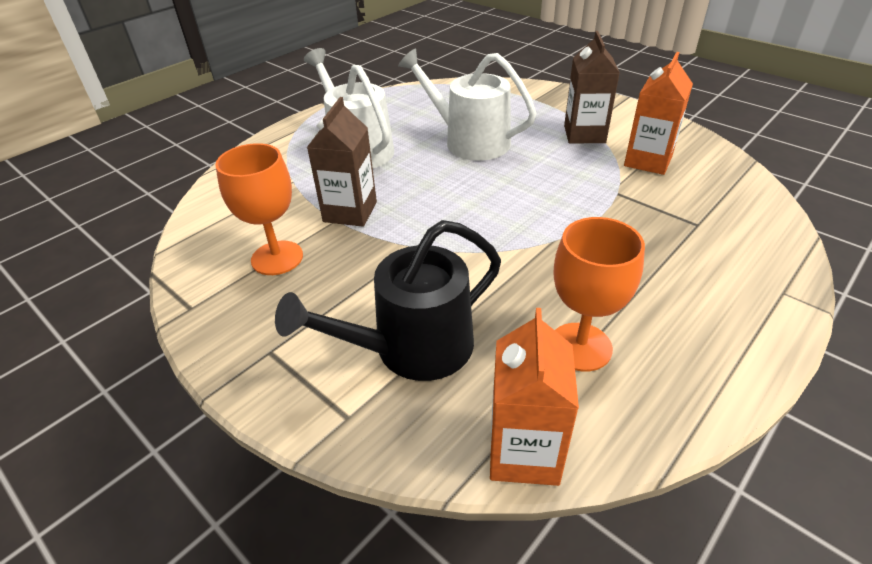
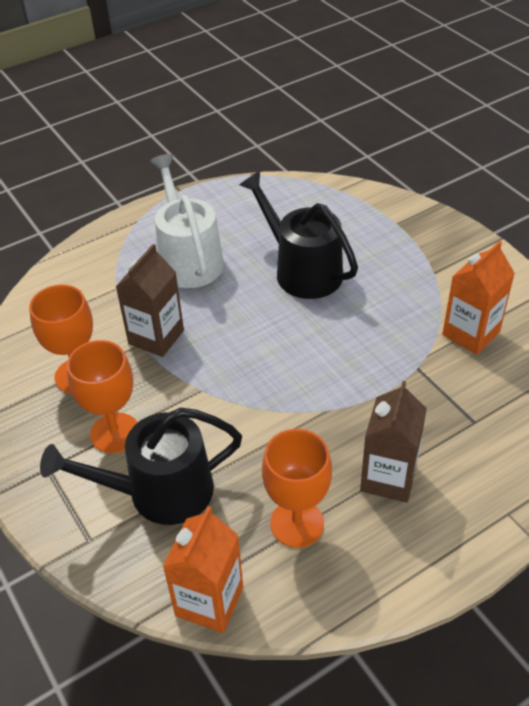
camera: 15 degrees right, 5 degrees up
(338, 301) = (115, 433): none -> orange goblet
(470, 141) = (302, 270): white watering can -> black watering can
(584, 134) = (424, 284): brown carton -> brown carton (388, 478)

